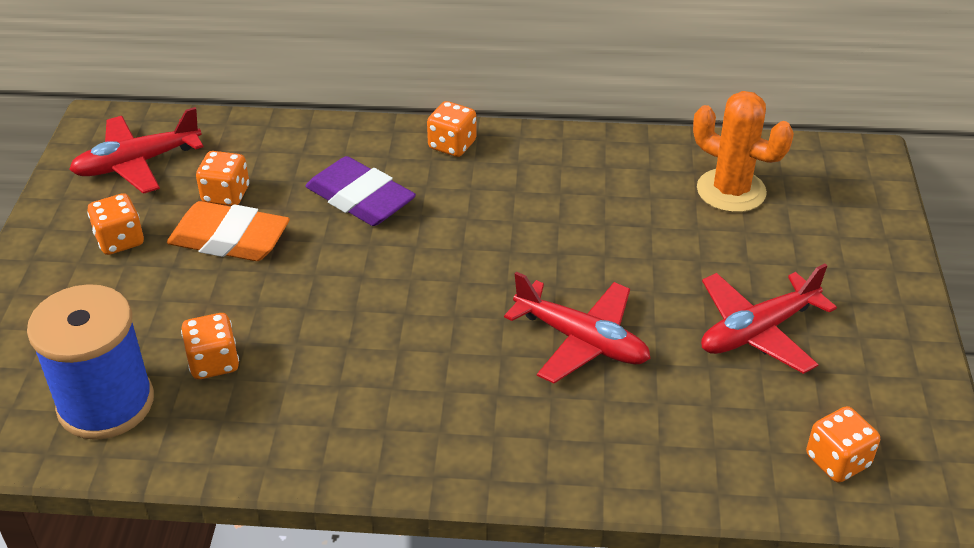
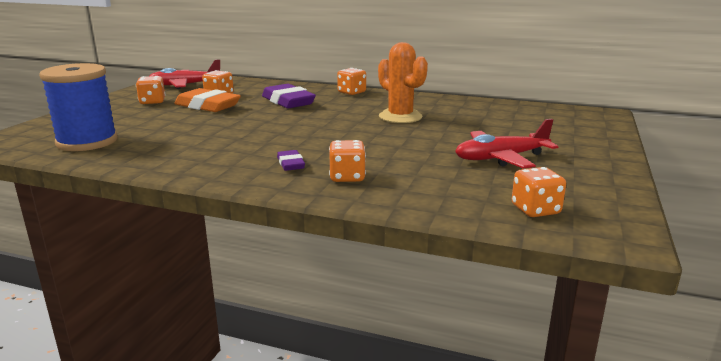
camera: 15 degrees right, 20 degrees down
(214, 362) = (159, 136): orange dice -> orange dice (347, 177)
(469, 408) = (291, 164): none -> purple eraser
(581, 341) = (380, 150): red plane -> none
(731, 191) = (508, 116): orange cactus -> orange cactus (400, 117)

